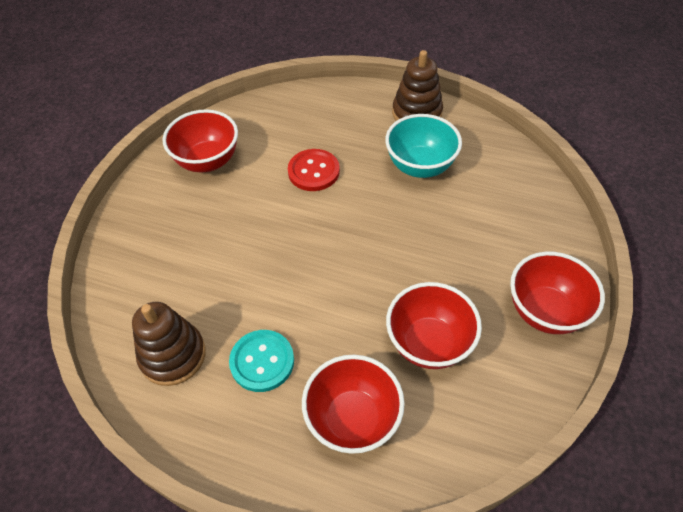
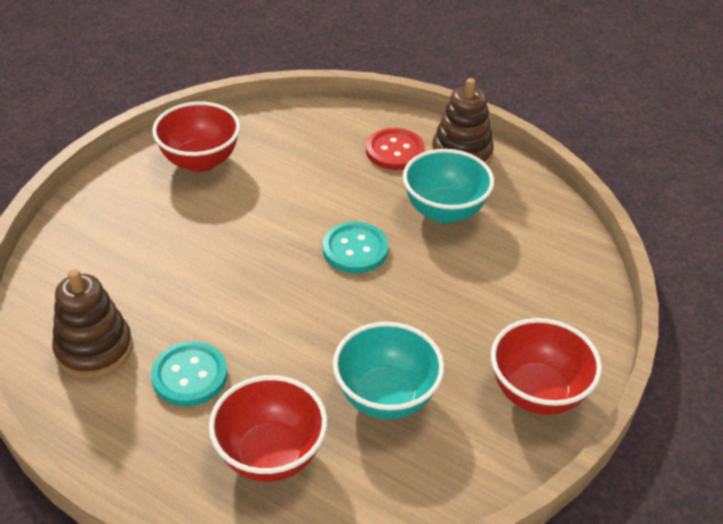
camera: 10 degrees right, 10 degrees down
(313, 171) = (317, 194): red button -> red button (395, 151)
(360, 215) = (355, 249): none -> turquoise button
(429, 343) = (386, 397): red bowl -> turquoise bowl

